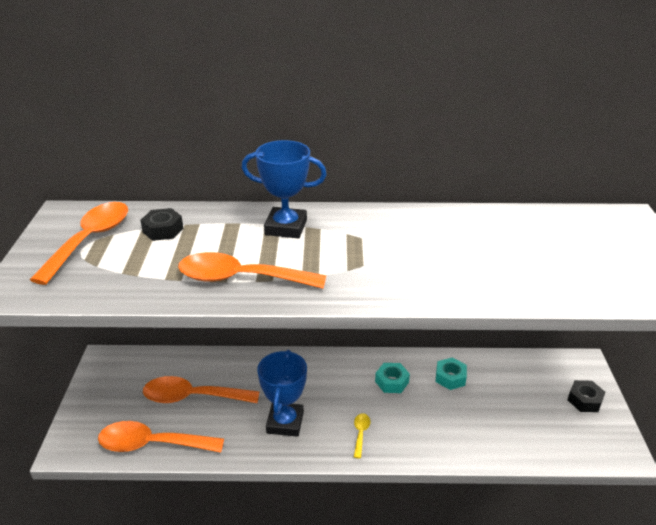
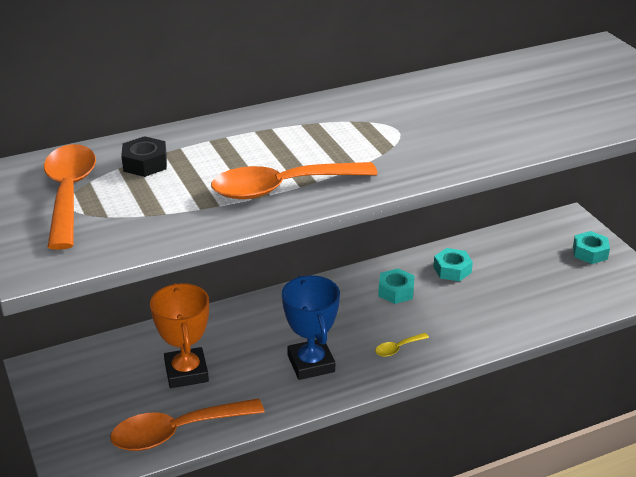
camera: 25 degrees left, 0 degrees up
(193, 397) = (186, 372): orange spoon -> orange trophy
(286, 227) = (281, 129): blue trophy -> none
(360, 433) = (397, 348): yellow spoon -> yellow spoon turned 105 degrees counterclockwise
(584, 400) = (590, 252): black nut -> turquoise nut

